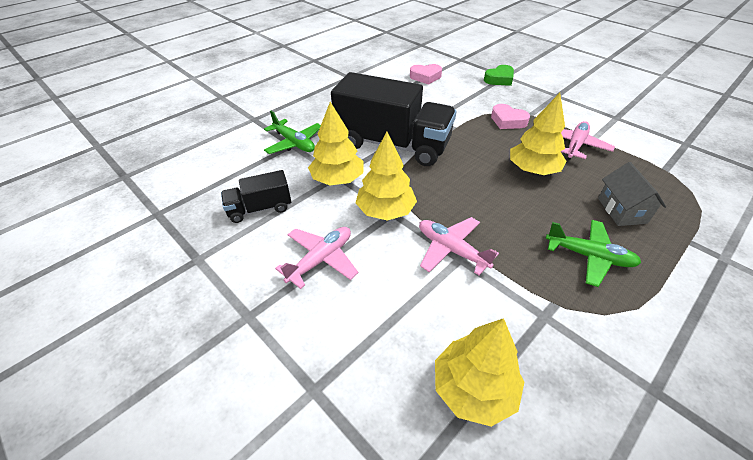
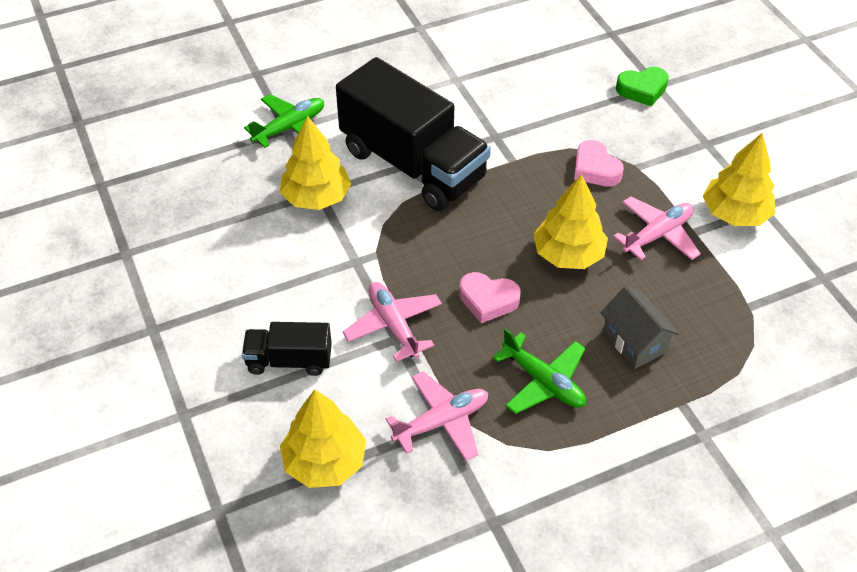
camera: 20 degrees right, 5 degrees up
(260, 208) = (211, 211): black truck -> black truck (289, 360)
(294, 143) = (290, 127): green plane -> green plane turned 105 degrees counterclockwise
(321, 260) = (248, 293): pink plane -> pink plane (441, 422)
(385, 211) = (349, 256): yellow tree -> yellow tree (735, 214)
(425, 77) = (532, 56): pink heart -> pink heart (488, 300)
(621, 210) = (634, 342): grey house -> grey house turned 45 degrees counterclockwise

